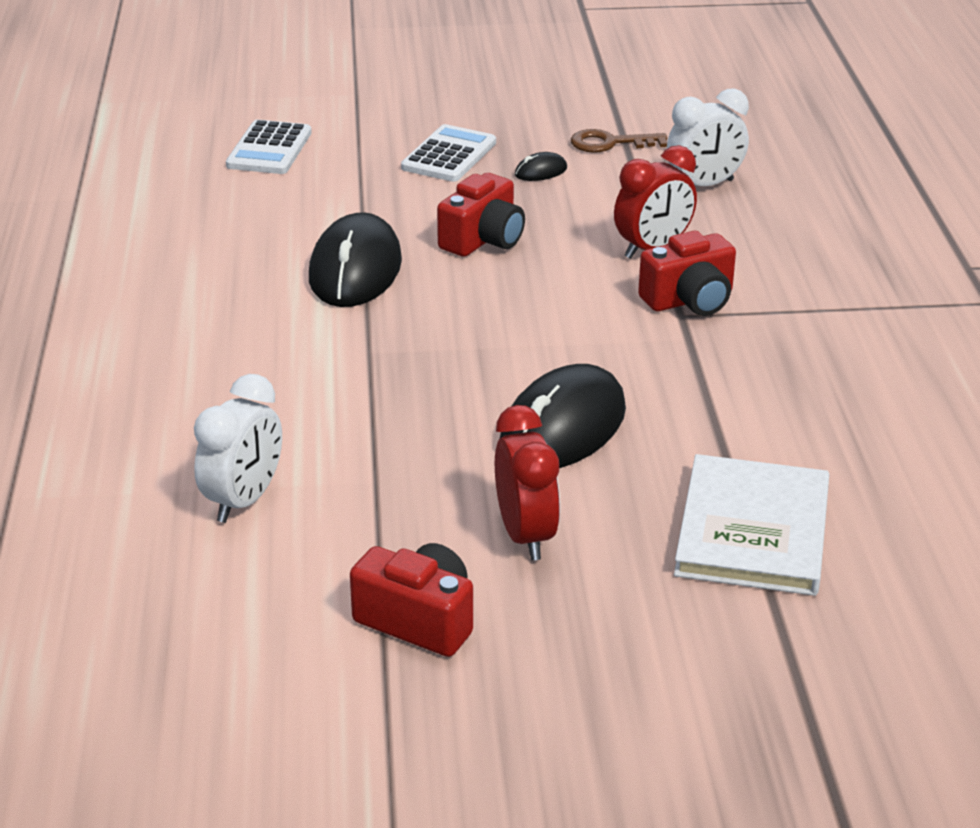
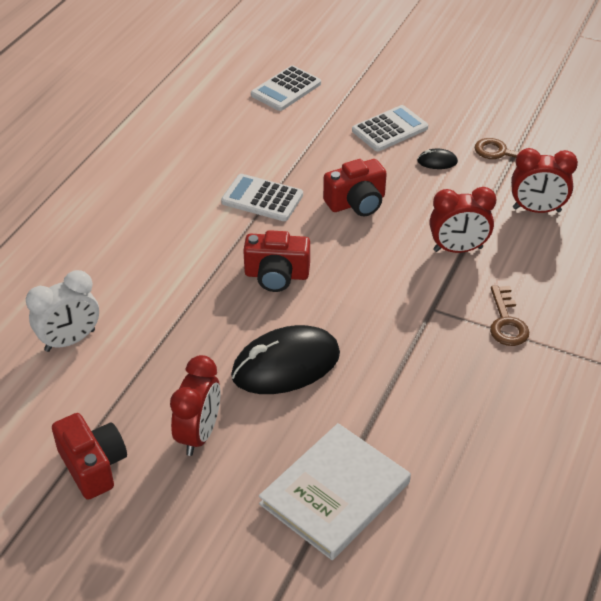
camera: 30 degrees right, 10 degrees up
(355, 270) = (262, 198): black mouse -> white calculator
(689, 300) = (447, 299): red camera -> red camera (276, 275)
(704, 186) = (536, 210): white clock -> red clock
(778, 300) = (506, 322): none -> brown key

